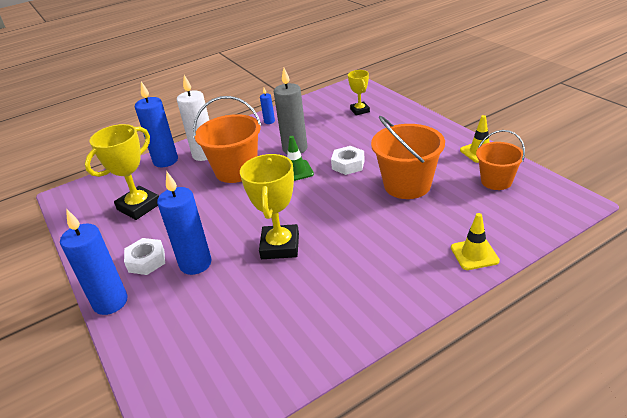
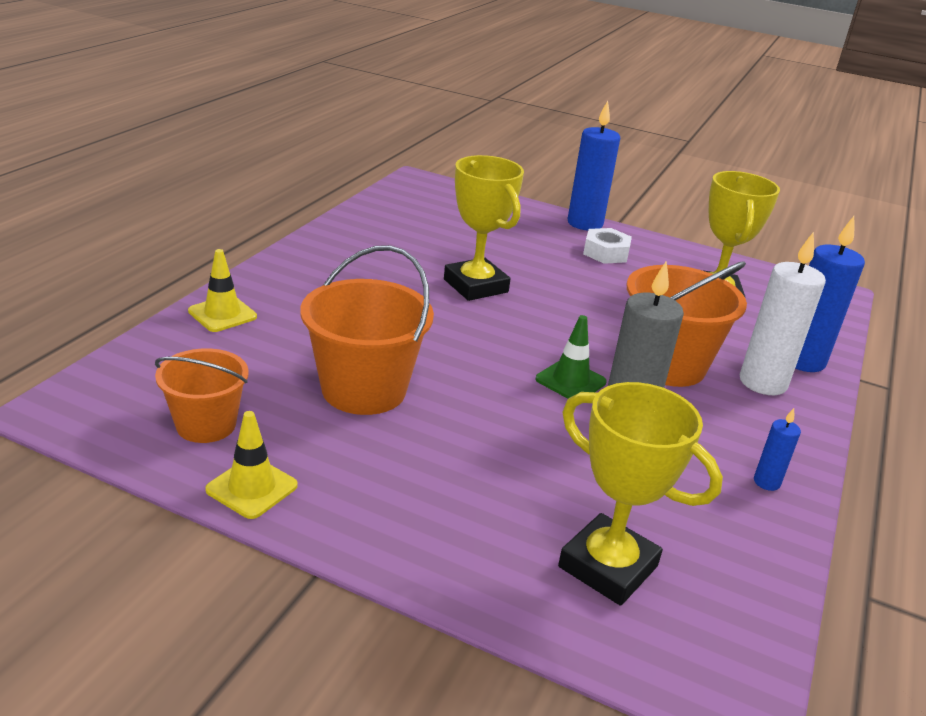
camera: 140 degrees right, 5 degrees down
(195, 264) = (549, 258): blue candle -> none
(348, 165) = (495, 409): white nut -> none
(360, 110) = (608, 566): yellow trophy -> yellow trophy, size x1.73

